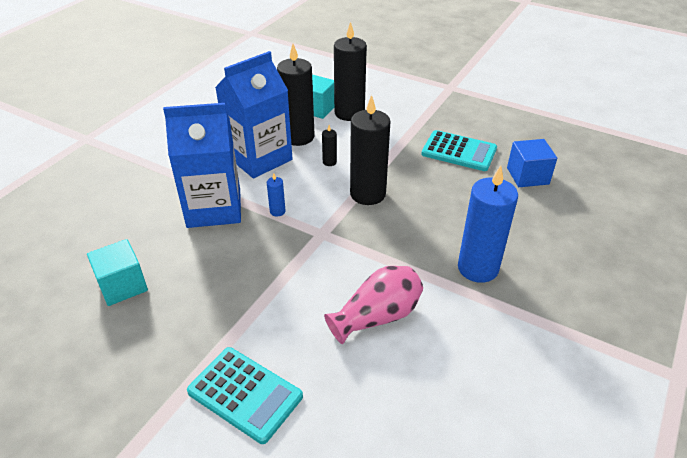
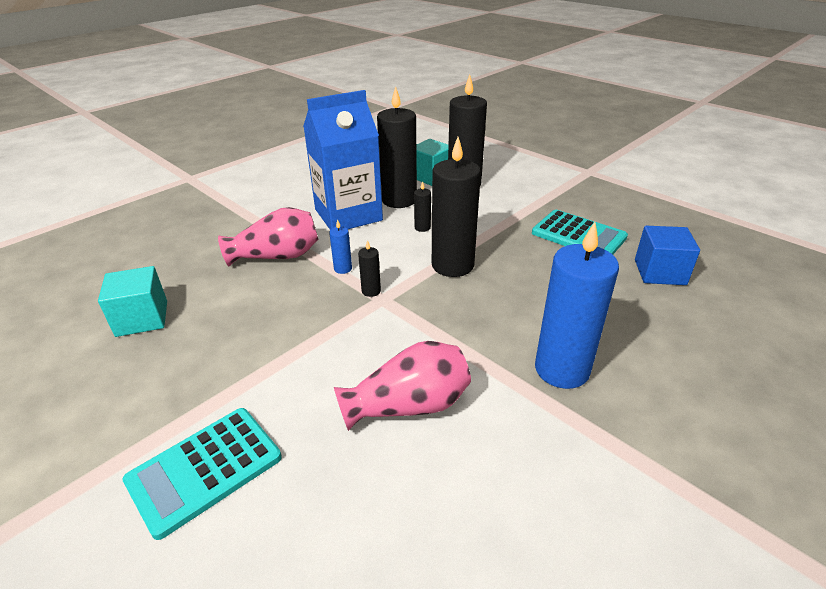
camera: 15 degrees right, 5 degrees down
(214, 208) = (277, 256): blue carton -> pink vase
(245, 394) = (205, 469): turquoise calculator -> turquoise calculator turned 90 degrees clockwise
(310, 228) = (371, 291): none -> black candle

